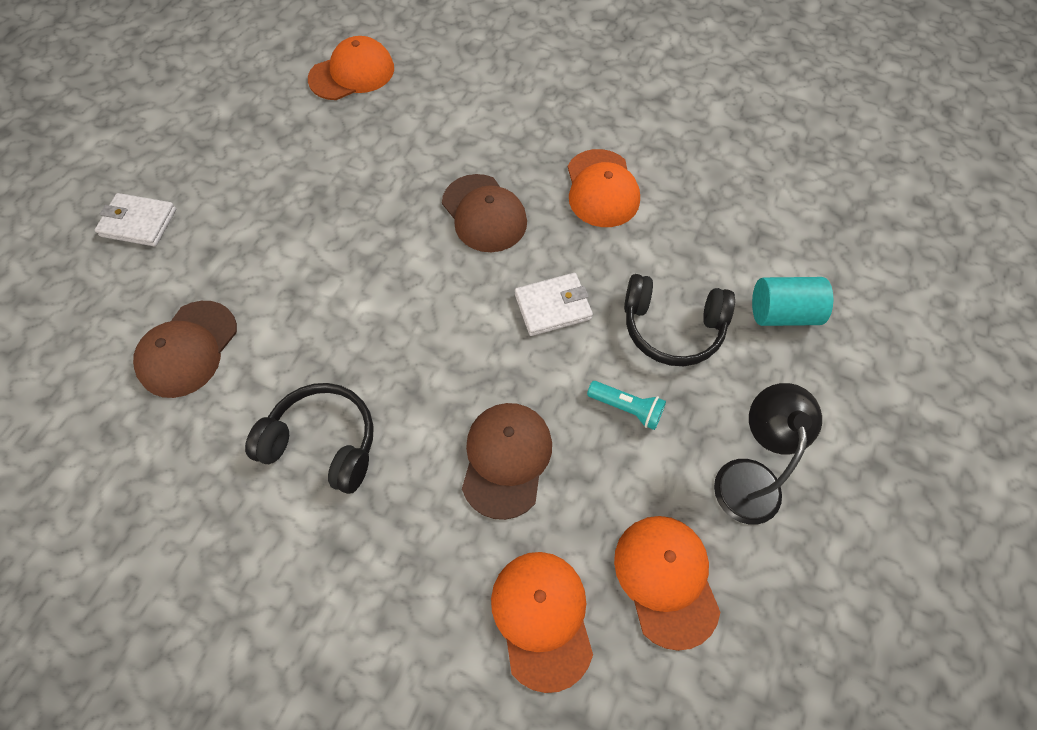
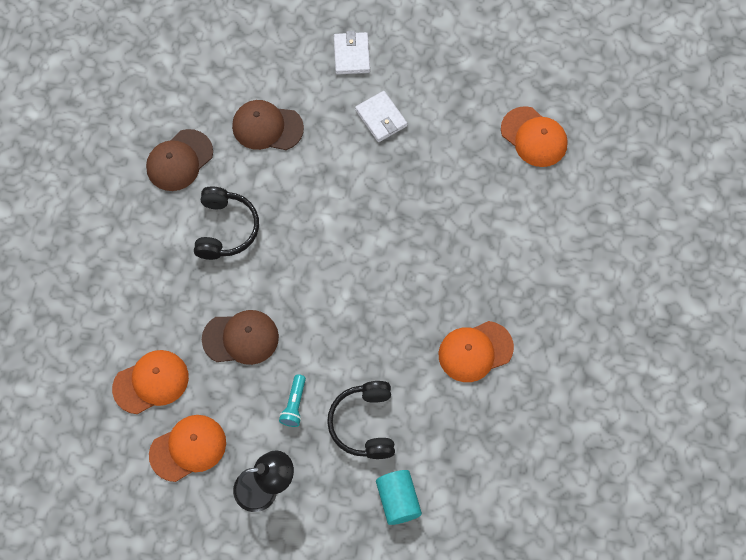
camera: 75 degrees right, 5 degrees up
(484, 213) = (426, 273): brown cap -> brown cap (179, 160)
(553, 306) = (359, 340): white wallet -> white wallet (381, 118)

